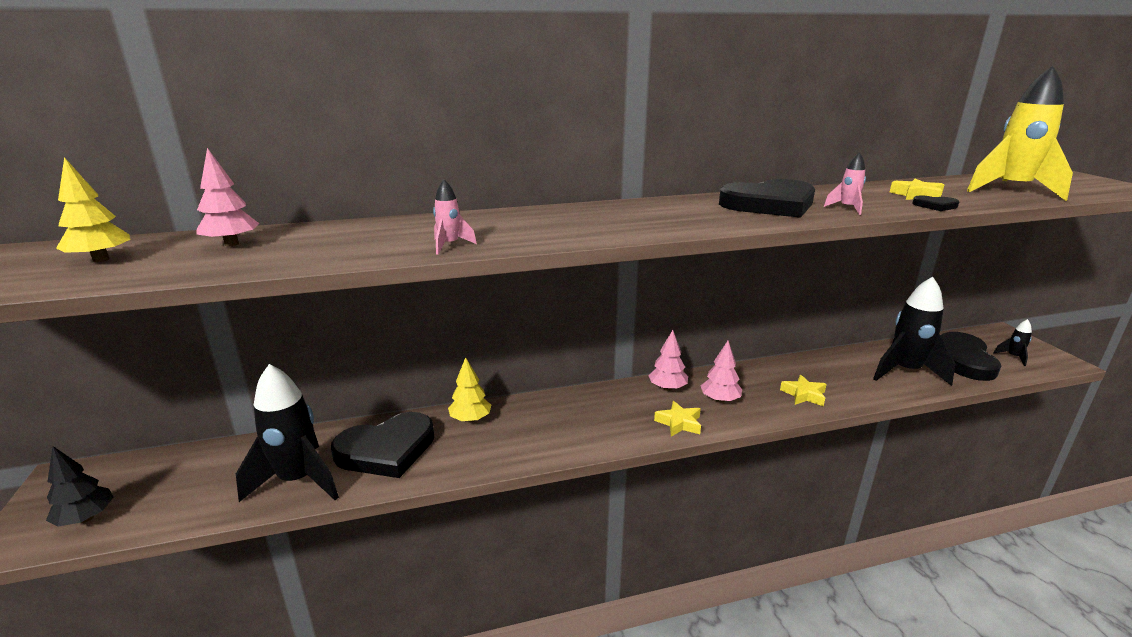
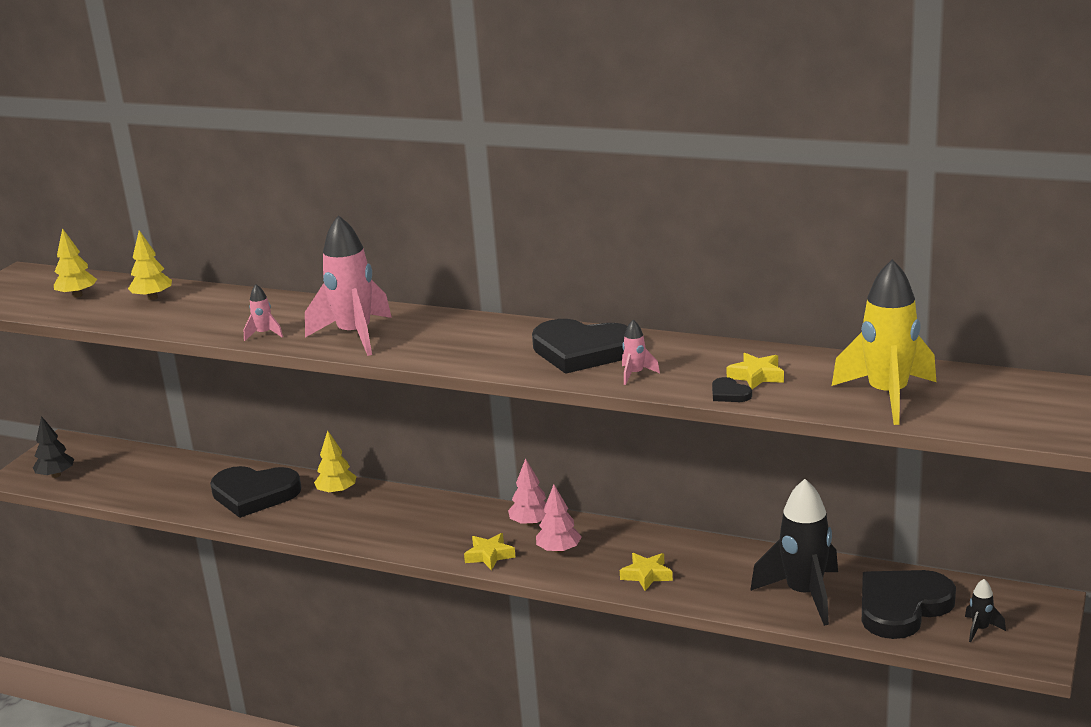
camera: 40 degrees right, 0 degrees up
(231, 244) = (152, 298): pink tree -> yellow tree
(298, 480) = (180, 495): black rocket -> none
(554, 229) = (355, 336): none -> pink rocket

